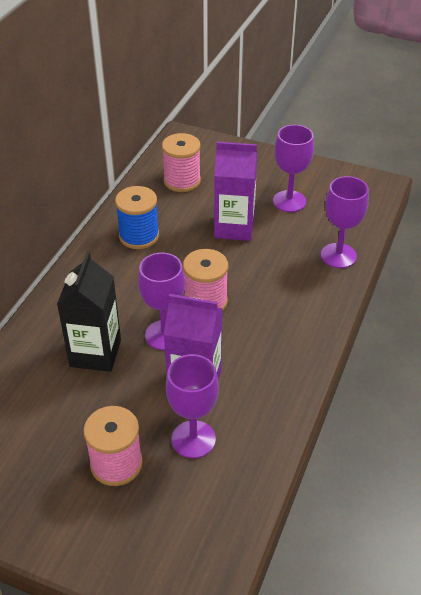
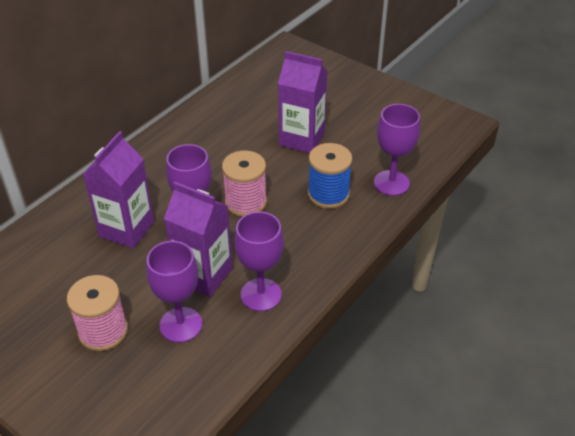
camera: 15 degrees right, 0 degrees up
(95, 353) = (126, 229): black carton -> purple carton
(139, 236) = (210, 131): blue spool -> blue spool (328, 194)
(182, 181) = (271, 88): pink spool -> none
(289, 201) = (365, 123): purple goblet -> purple goblet (261, 295)

